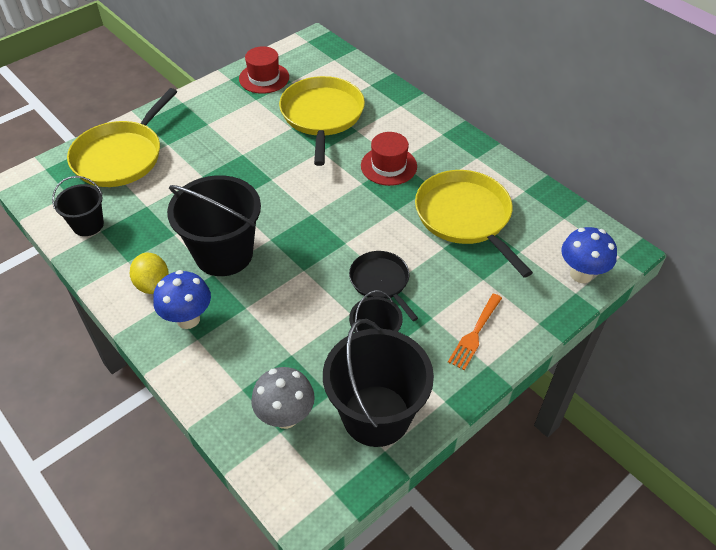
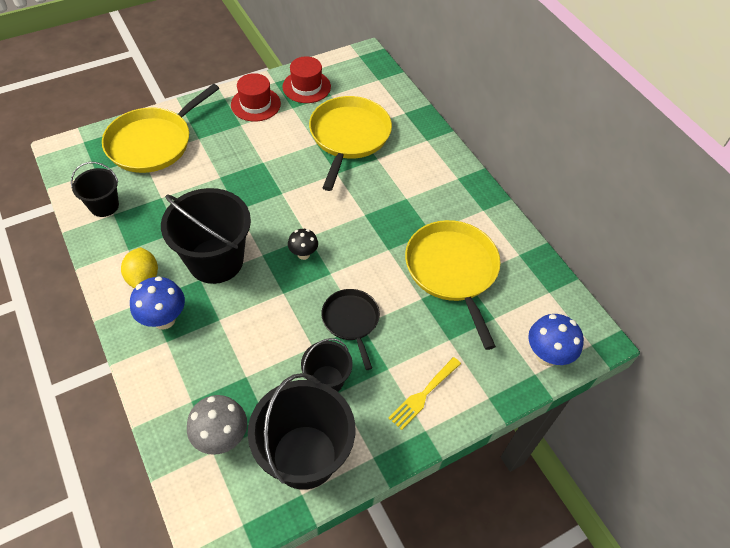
camera: 10 degrees right, 5 degrees up
(312, 230) = (303, 254): none -> black mushroom
(388, 166) = (395, 202): red hat -> red hat (255, 104)
(475, 334) = (423, 395): orange fork -> yellow fork

